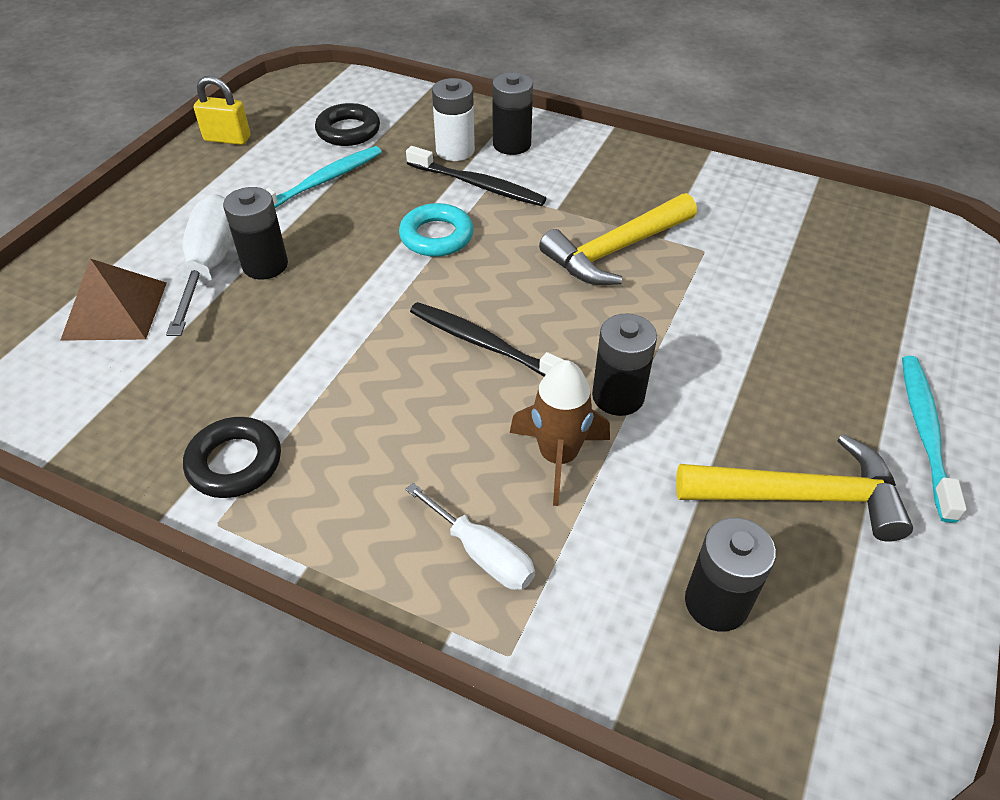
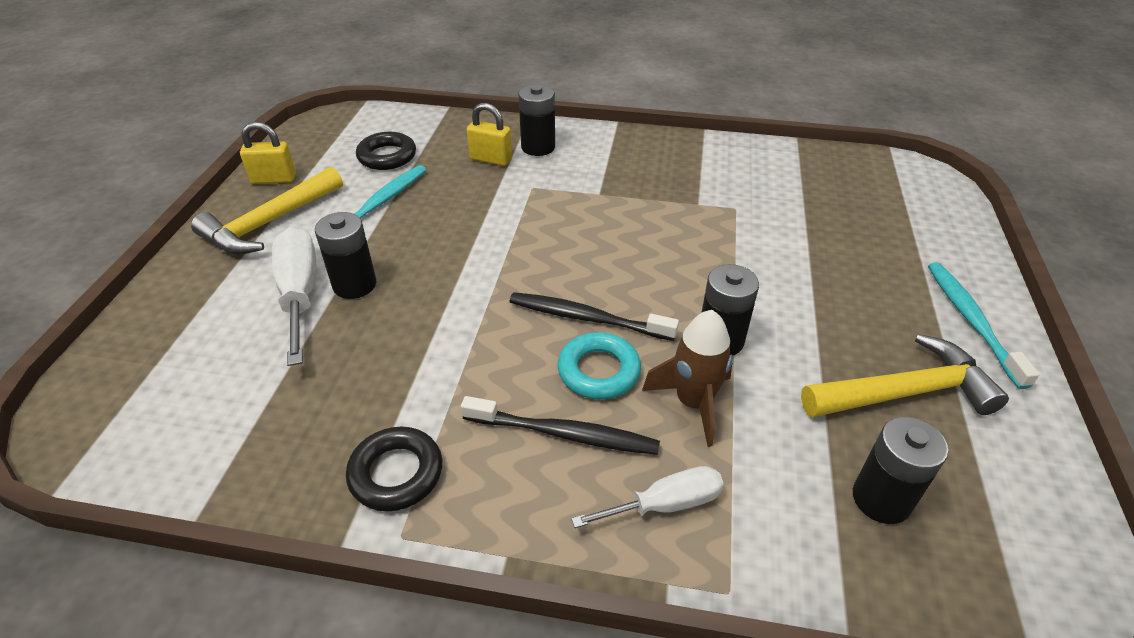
camera: 15 degrees left, 5 degrees down
(115, 310) = (218, 353): brown pyramid -> none
(436, 236) = (504, 233): turquoise ring -> turquoise ring (598, 371)
(455, 150) = (491, 159): white battery -> yellow padlock
(477, 185) = (522, 184): black toothbrush -> black toothbrush (563, 434)
(482, 553) = (665, 504): white screwdriver -> white screwdriver turned 45 degrees counterclockwise
(615, 251) = (663, 220): yellow hammer -> yellow hammer (269, 223)

